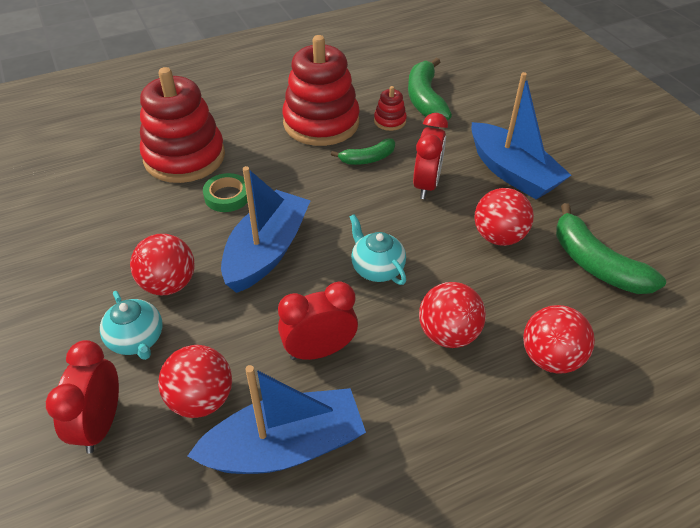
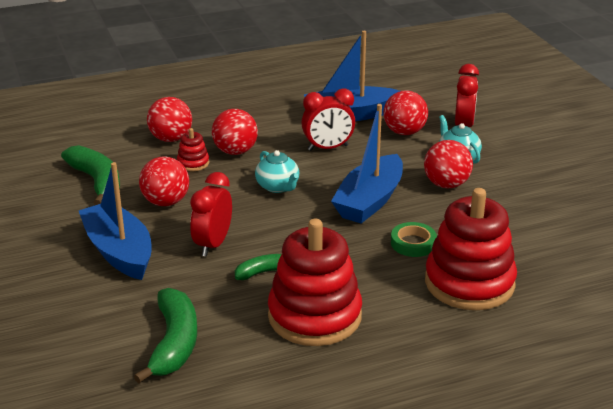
camera: 175 degrees left, 15 degrees down
(390, 121) = (230, 315): red stacking toy -> red stacking toy (193, 163)

